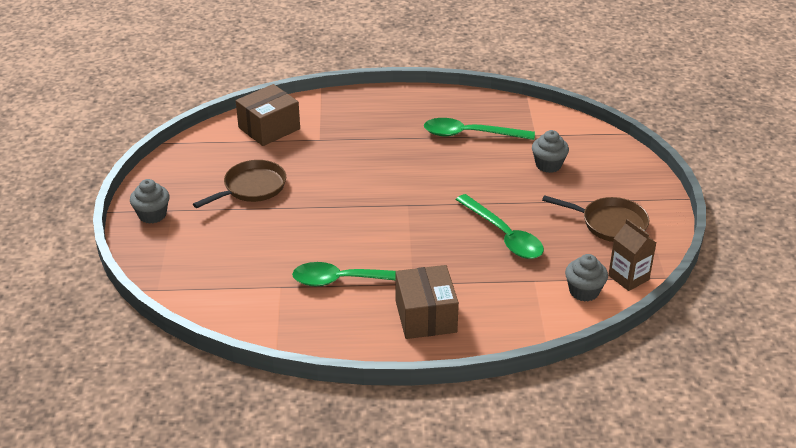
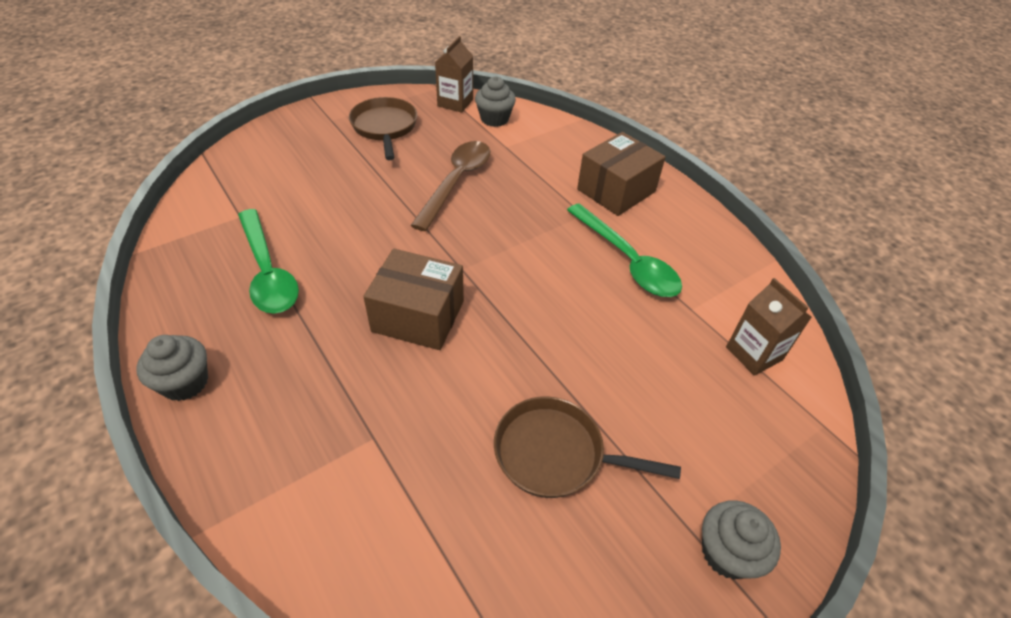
camera: 125 degrees left, 10 degrees up
(224, 293) = (754, 353): none -> brown carton
(269, 128) = (381, 538): brown box -> brown box (418, 316)
(504, 235) = (456, 182): green spoon -> brown spoon
(548, 165) = (303, 189): grey cupcake -> grey cupcake (185, 382)

